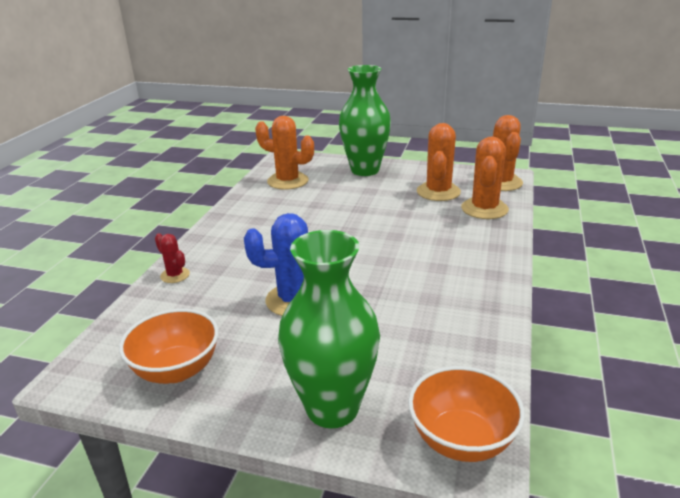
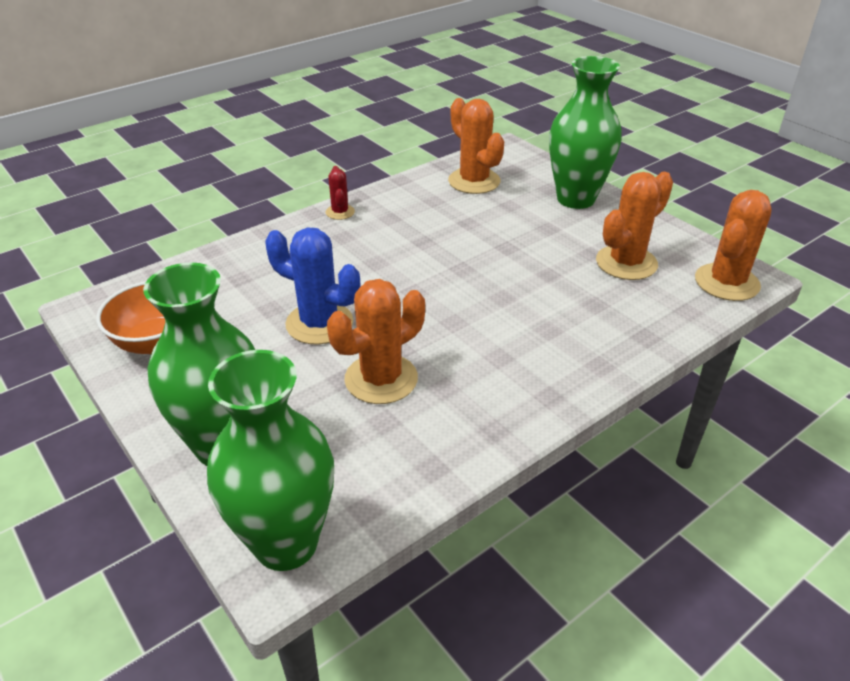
camera: 35 degrees right, 10 degrees up
(175, 275) = (254, 247): red cactus -> red cactus (340, 212)
(461, 440) = (286, 543): orange bowl -> green vase
(484, 209) = (653, 310): orange cactus -> orange cactus (381, 379)

